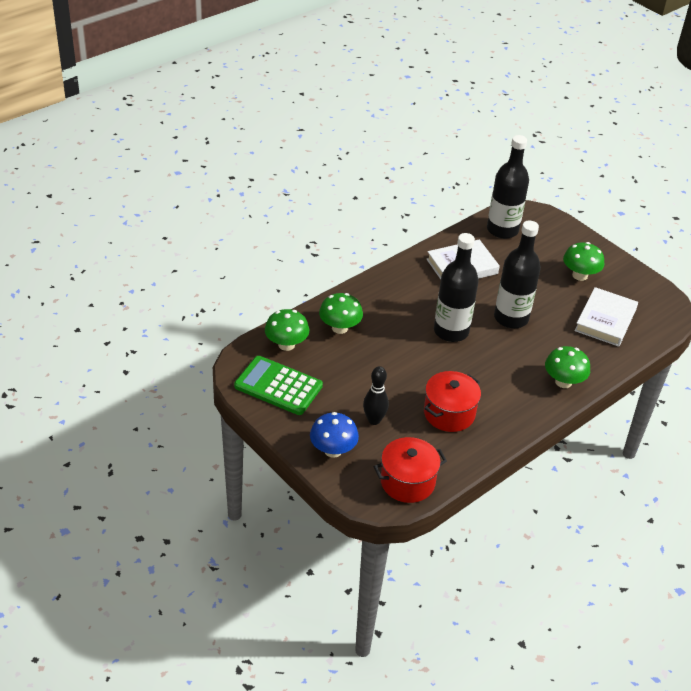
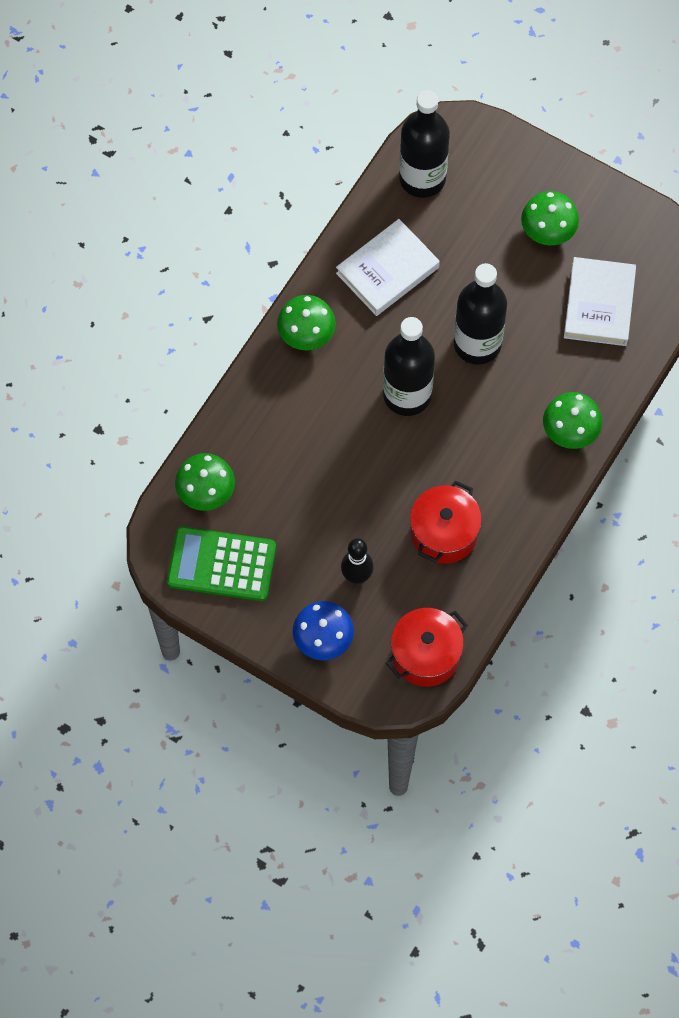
camera: 15 degrees left, 25 degrees up
(340, 328) = (263, 439): green mushroom -> green mushroom (306, 335)

